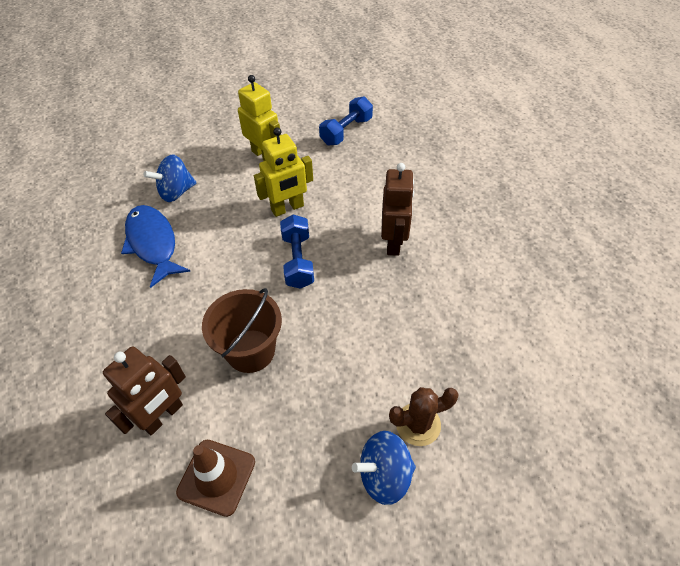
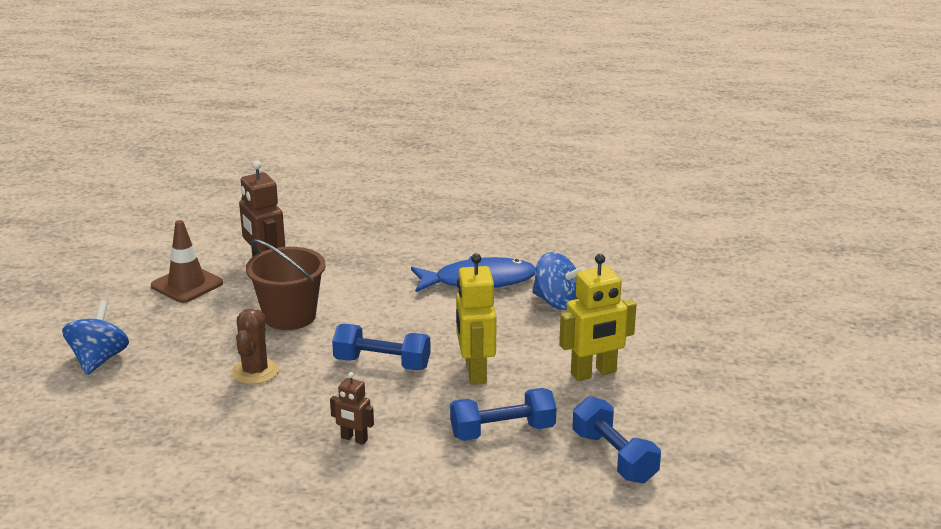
camera: 110 degrees right, 25 degrees down
(176, 192) = (557, 302): blue spinning top -> blue spinning top turned 135 degrees clockwise
(347, 178) = (502, 431): none -> blue dumbbell
(393, 242) = (354, 439): brown robot -> brown robot, size x0.55
(418, 424) = (120, 390): brown cactus -> brown cactus (255, 372)

